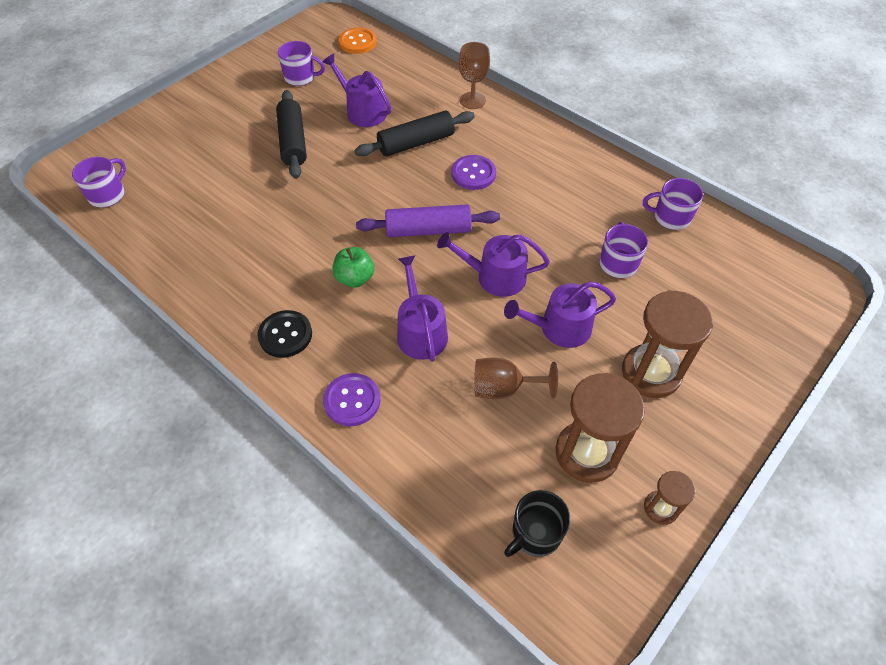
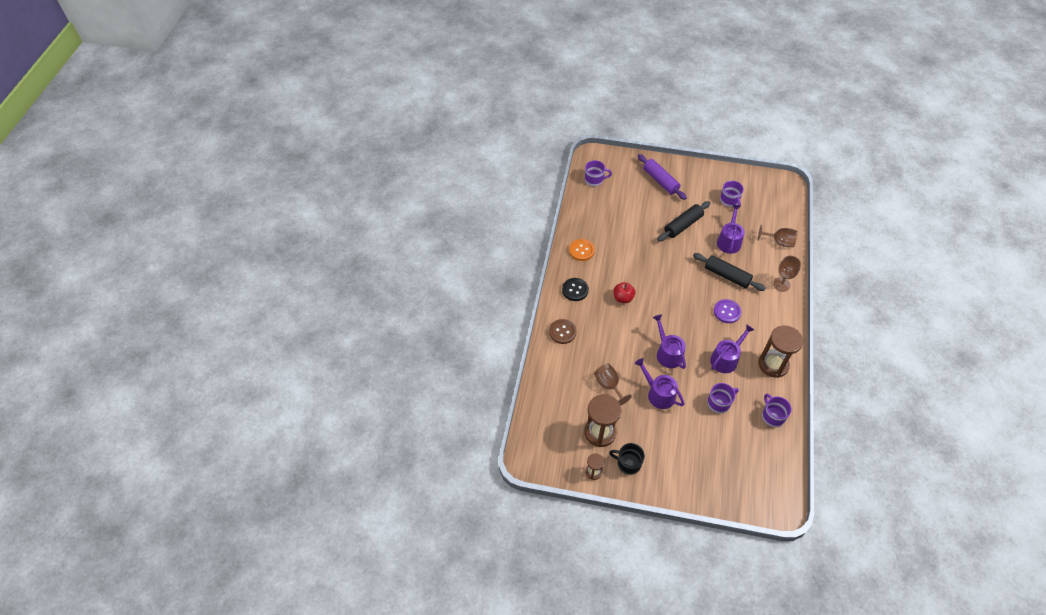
camera: 60 degrees right, 0 degrees up
(352, 400) = (562, 332): purple button -> brown button
(355, 278) = (623, 298): green apple -> red apple
(357, 42) = (779, 208): orange button -> orange button (581, 250)
(407, 69) = (779, 242): none -> brown goblet
(420, 331) = (614, 339): purple watering can -> purple watering can (726, 359)
(428, 230) = (674, 311): purple rolling pin -> purple rolling pin (660, 181)
(535, 533) = (550, 428): black mug -> black mug (628, 463)
(651, 373) = (661, 443): brown hourglass -> brown hourglass (773, 364)

